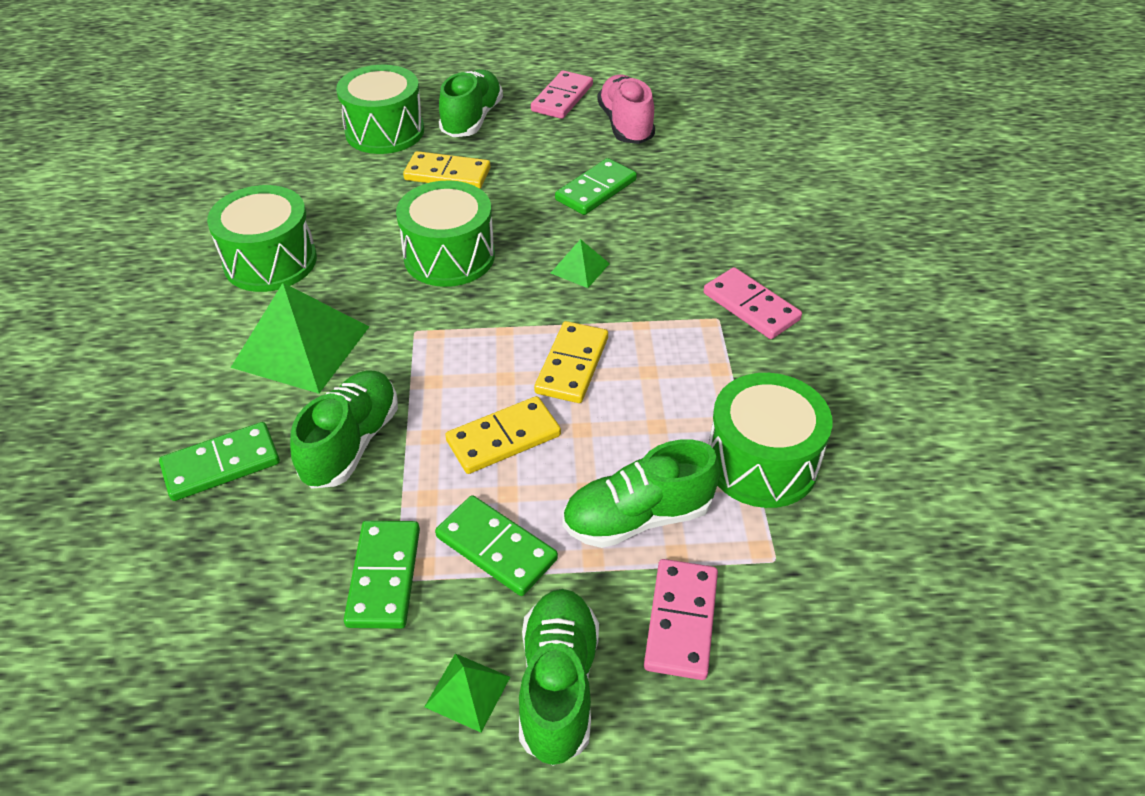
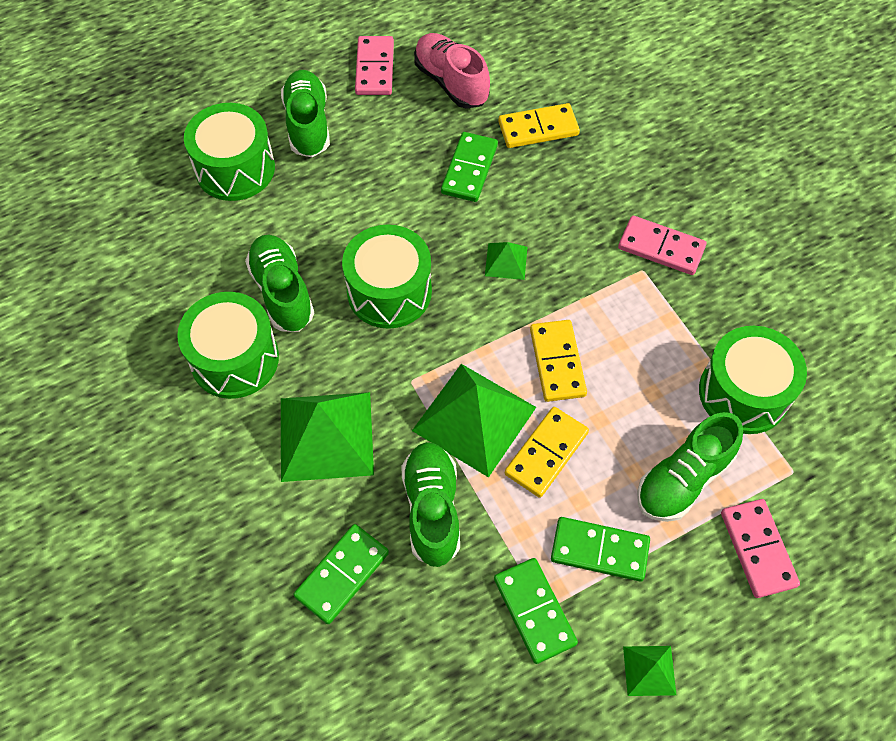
camera: 25 degrees left, 15 degrees up
(447, 174) = (328, 199): yellow domino -> yellow domino (538, 129)
(452, 382) = (474, 419): none -> green pyramid
(558, 685) = (705, 636): green shoe -> green shoe (282, 292)

